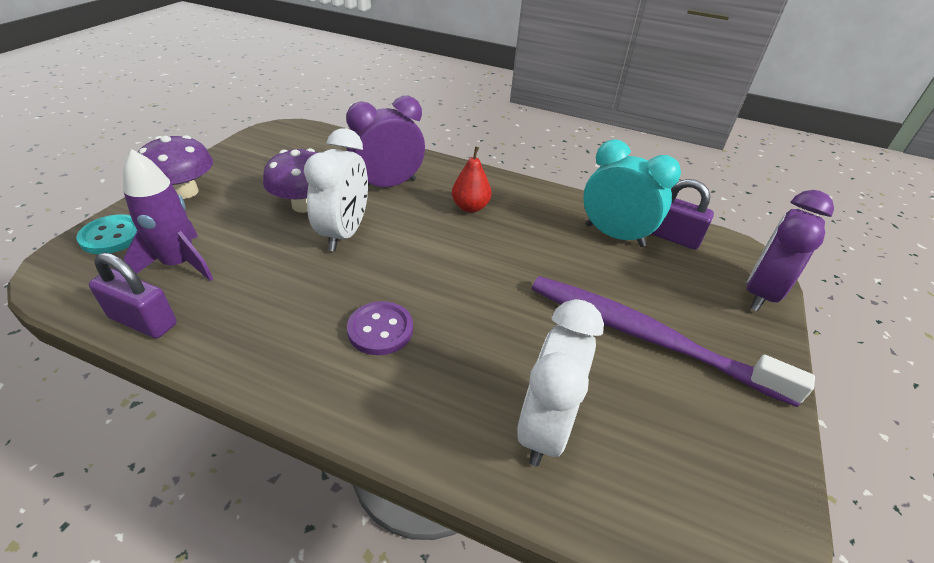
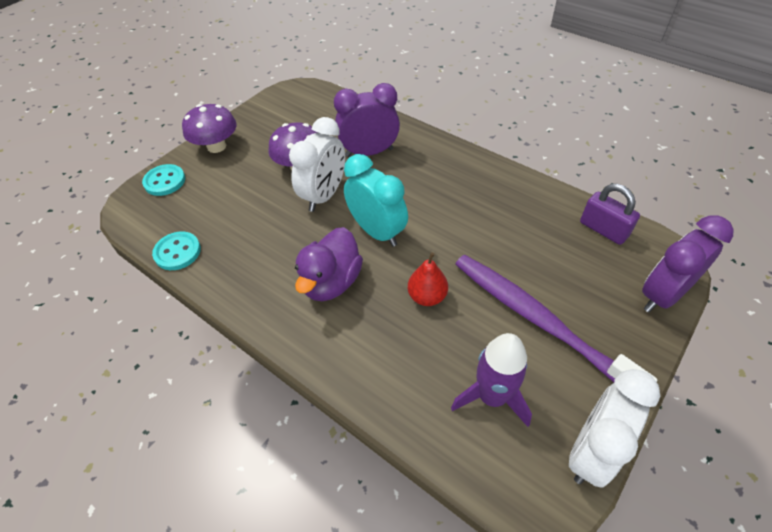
camera: 20 degrees right, 10 degrees up
(143, 321) = (177, 252): purple padlock -> turquoise button
(179, 263) = (205, 209): purple rocket -> purple rocket (492, 397)
(380, 330) = (331, 282): purple button -> purple duck
(470, 207) = (431, 181): red pear -> red pear (427, 296)
(545, 427) = (427, 377): white clock -> white clock (591, 451)
(614, 235) = (549, 222): turquoise clock -> turquoise clock (377, 231)

